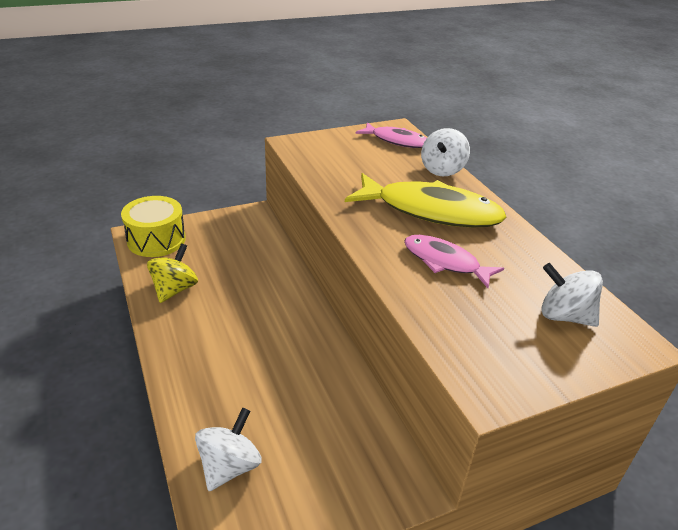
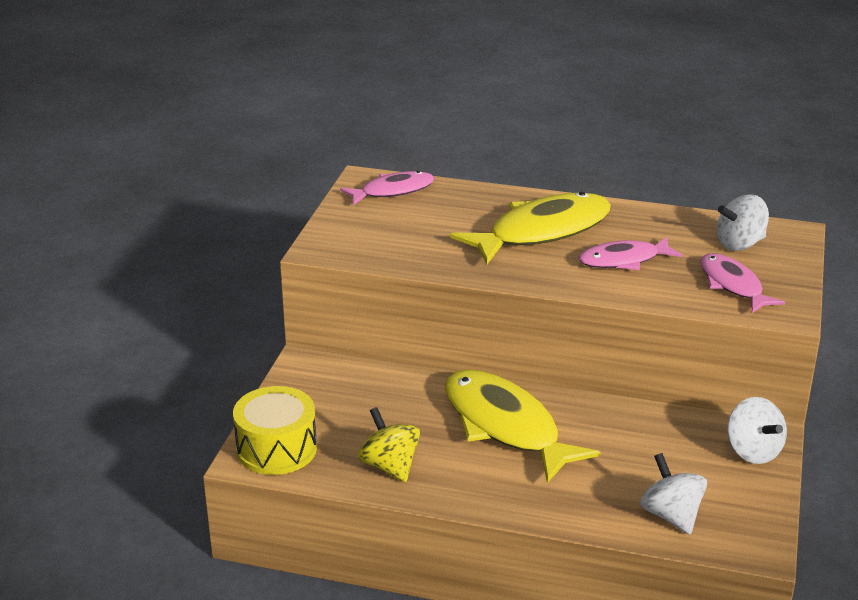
camera: 50 degrees left, 5 degrees down
(267, 321) = (505, 426): none -> yellow fish
(442, 170) = (479, 194): white spinning top -> white spinning top (753, 451)
(489, 337) = (733, 285): none -> pink fish

